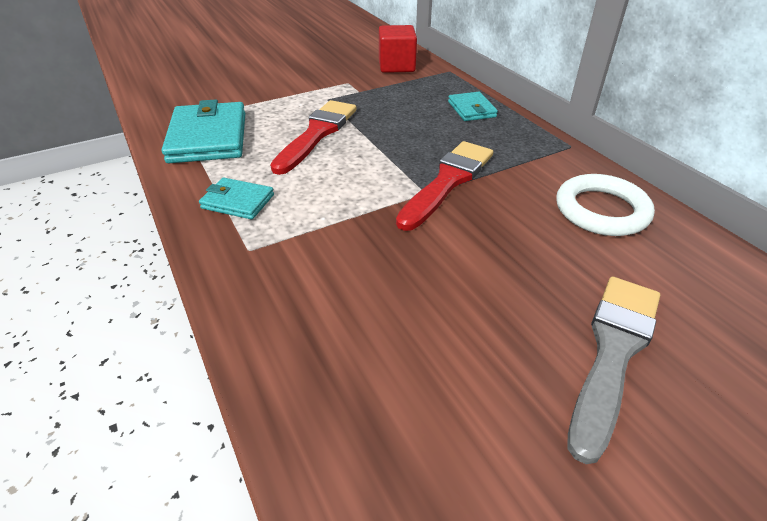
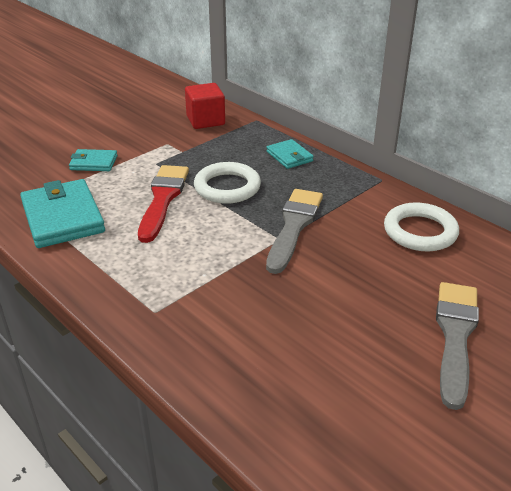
camera: 15 degrees left, 5 degrees down
(238, 201) = (123, 273): turquoise wallet -> turquoise wallet (94, 163)
(390, 131) = (227, 187): none -> white ring
(448, 181) = (294, 226): red brush -> grey brush

